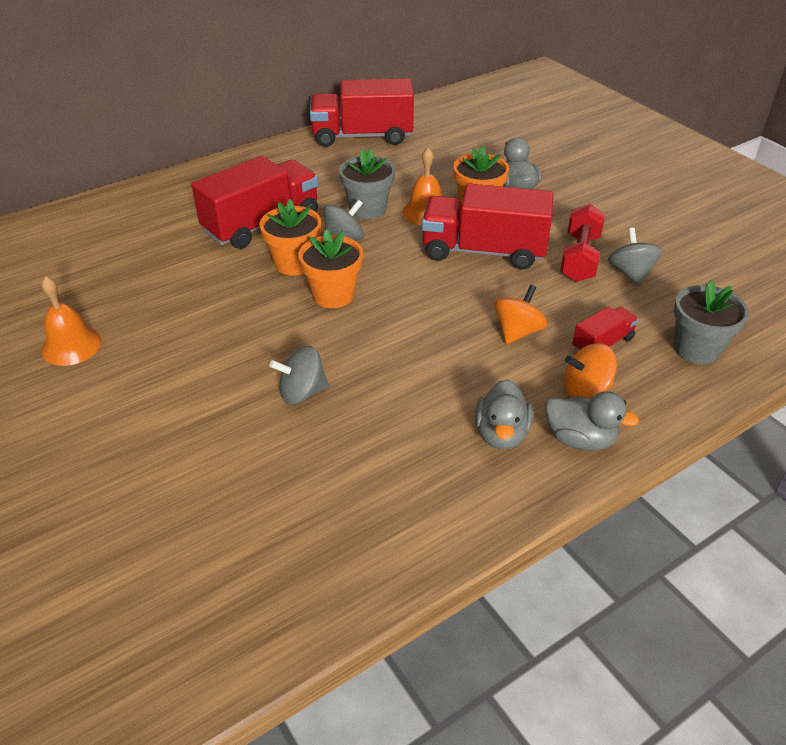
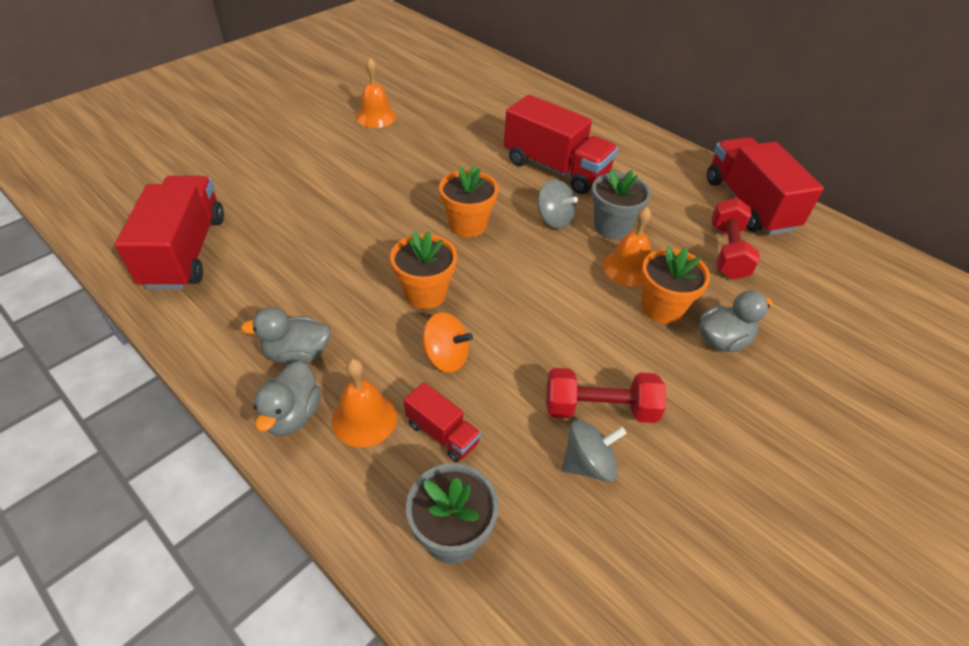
camera: 75 degrees right, 5 degrees up
(294, 263) = (505, 196): orange flower pot -> orange flower pot (425, 293)
(302, 392) = (340, 227): grey spinning top -> none
(418, 161) = (727, 251): none -> red dumbbell
(483, 251) = (577, 320): red truck -> red truck (186, 251)
(585, 389) = (364, 418): orange spinning top -> orange bell

